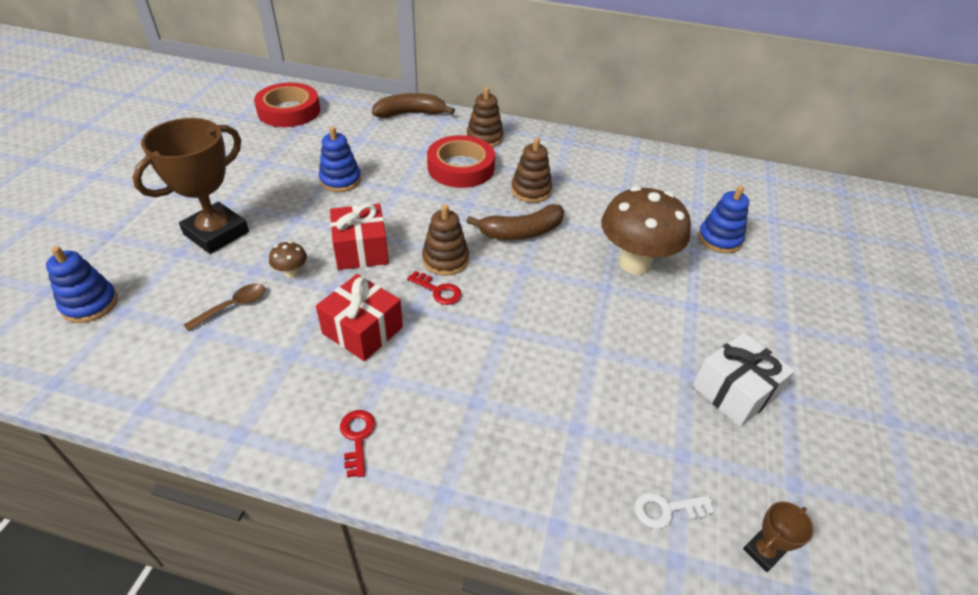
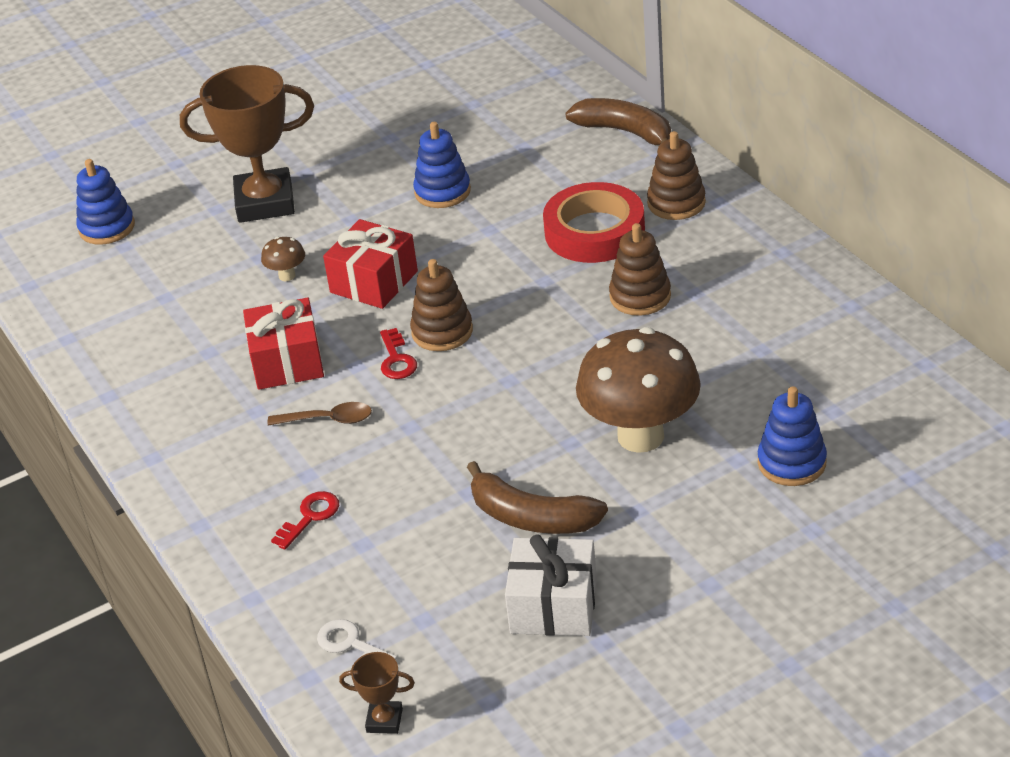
camera: 50 degrees right, 5 degrees down
(232, 306) = (208, 284): brown spoon -> brown spoon (328, 419)
(289, 111) = (486, 75): red tape -> none
(357, 438) = (185, 447): red key -> red key (310, 517)
(521, 232) = (561, 340): brown banana -> brown banana (531, 517)

